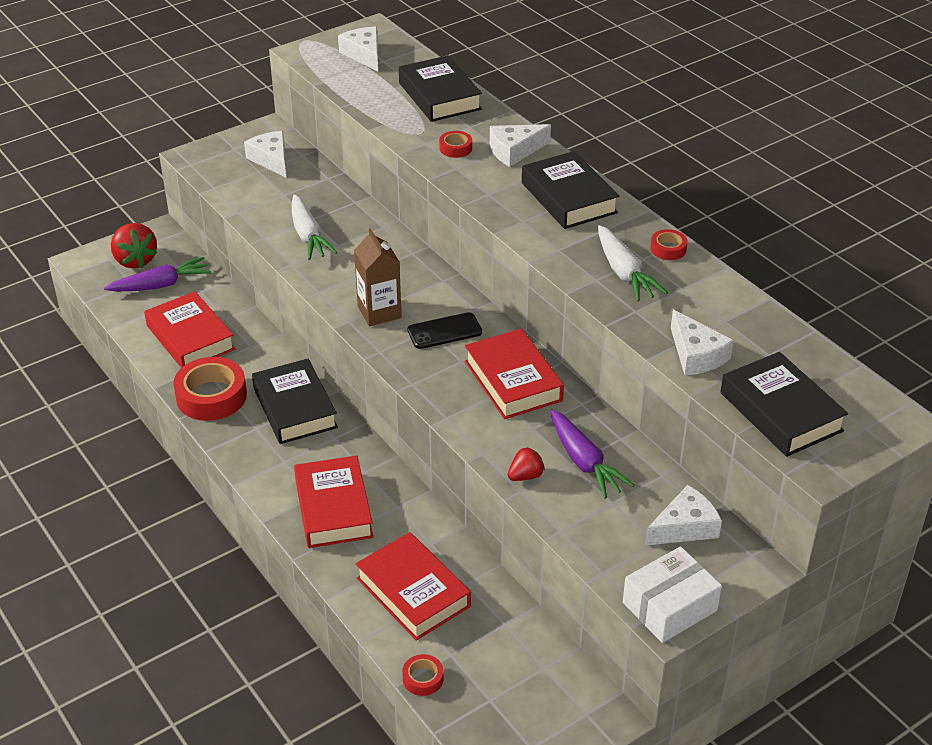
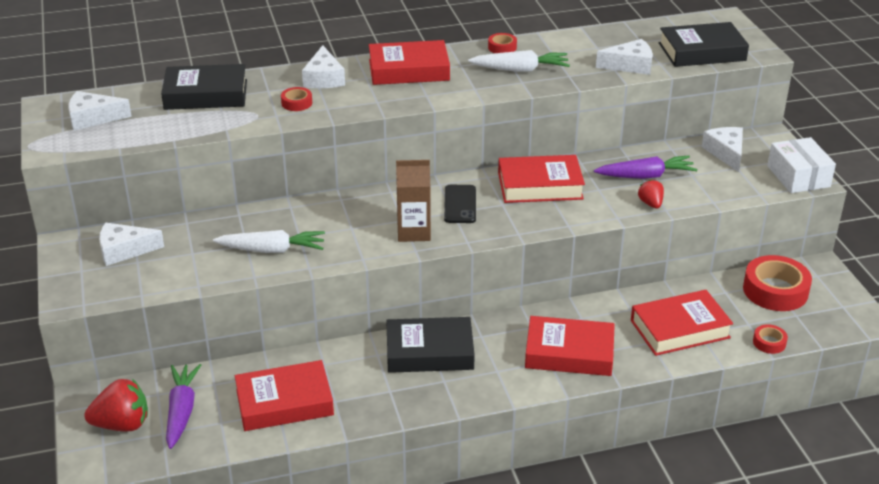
camera: 70 degrees left, 5 degrees down
(211, 396) = (383, 402): red tape -> red tape (775, 290)
(568, 198) = (409, 70): black book -> red book

